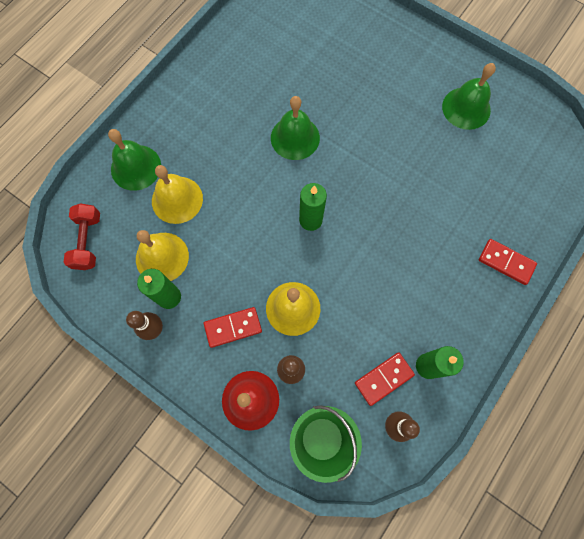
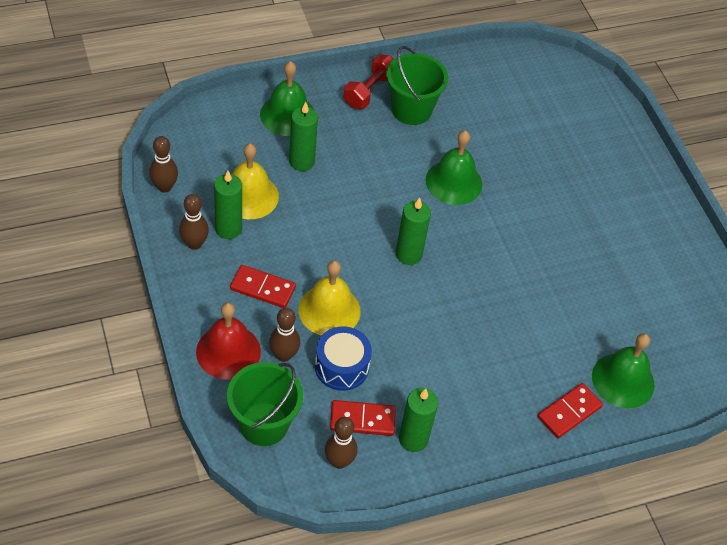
camera: 30 degrees right, 20 degrees down
(88, 241) = (197, 144): red dumbbell -> red dumbbell (369, 91)
(93, 298) = (164, 187): none -> brown bowling pin
(177, 199) = (301, 161): yellow bell -> green candle
(220, 99) = (411, 110): none -> green bucket
(337, 347) = (341, 367): none -> blue drum
(466, 108) = (648, 263): green bell -> green bell (623, 380)
(506, 262) = (569, 412): red domino -> red domino turned 75 degrees clockwise

